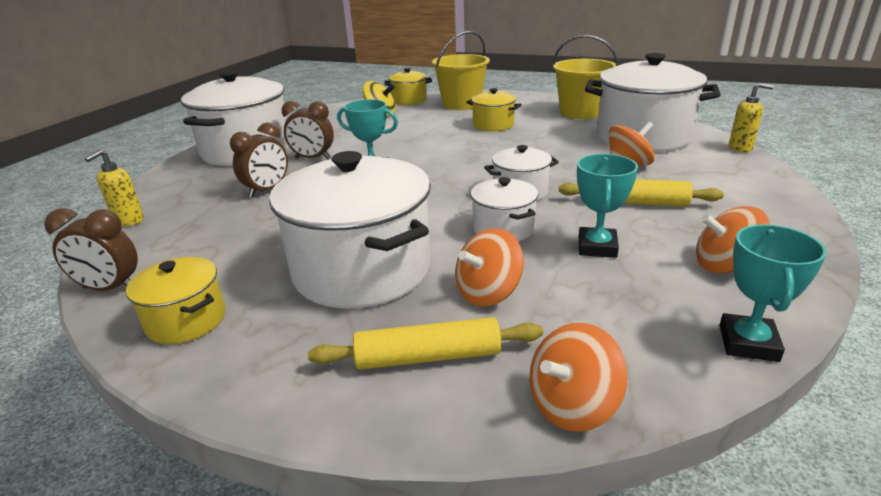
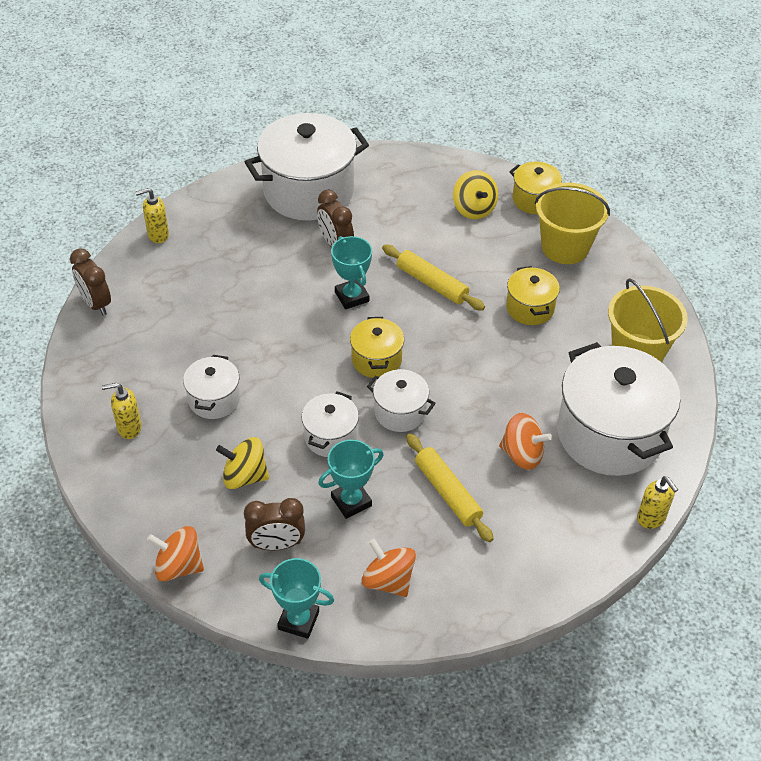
camera: 45 degrees right, 20 degrees up
(186, 320) = (103, 364): yellow pot -> yellow pot (376, 360)
(267, 190) = (261, 265): brown clock -> brown clock (276, 544)
(302, 344) = (129, 428): none -> yellow soap dispenser
(362, 270) = (214, 399): white pot -> white pot, size x0.49
(428, 357) = (164, 487): yellow rolling pin -> yellow rolling pin (432, 283)
(488, 293) = (244, 476): orange spinning top -> yellow spinning top
(748, 343) = (298, 620): turquoise trophy -> turquoise trophy turned 45 degrees clockwise

